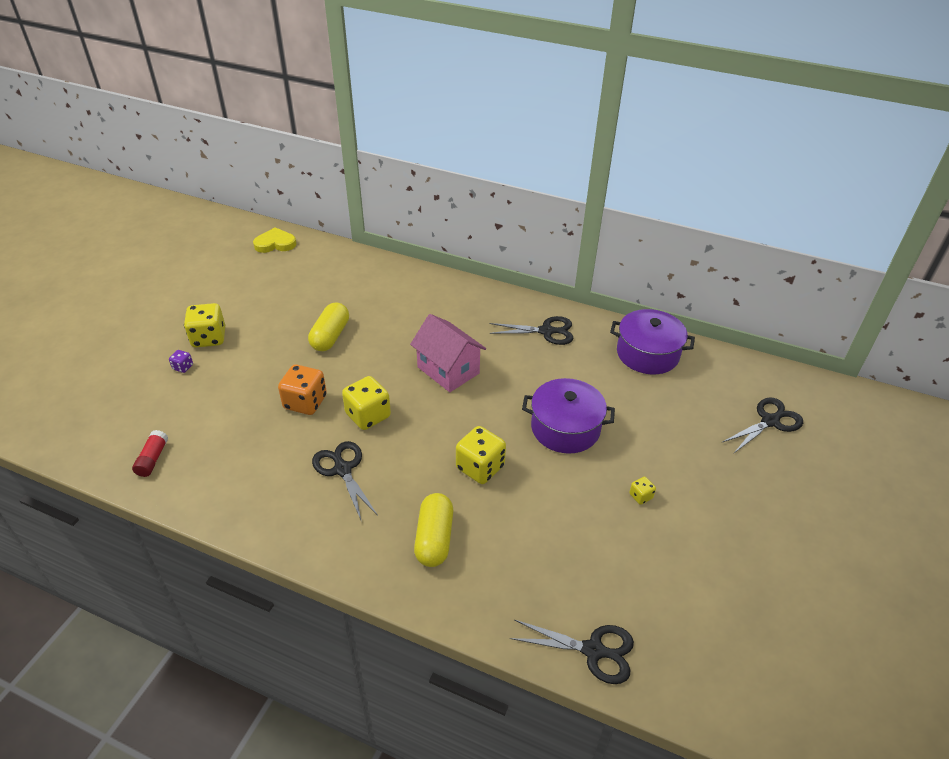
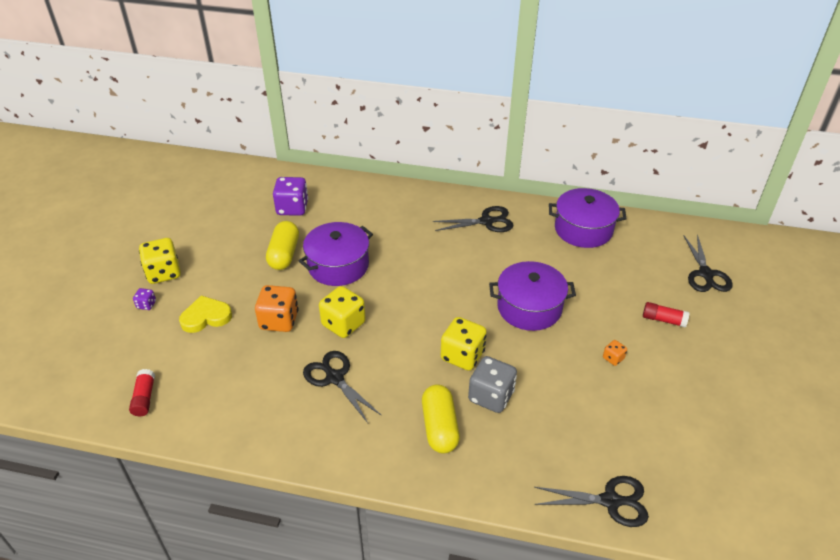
camera: 10 degrees left, 0 degrees up
(275, 243) = (201, 172): yellow heart -> yellow heart (206, 317)
(352, 291) = (292, 208): none -> purple dice
(380, 355) = (338, 265): none -> purple pot
(448, 370) = (406, 270): pink house -> none
(497, 515) = (491, 396): none -> grey dice
(640, 496) = (613, 358): yellow dice -> orange dice
(708, 463) = (663, 320): none -> red glue stick
(770, 421) = (705, 274): black scissors -> black scissors turned 135 degrees clockwise

